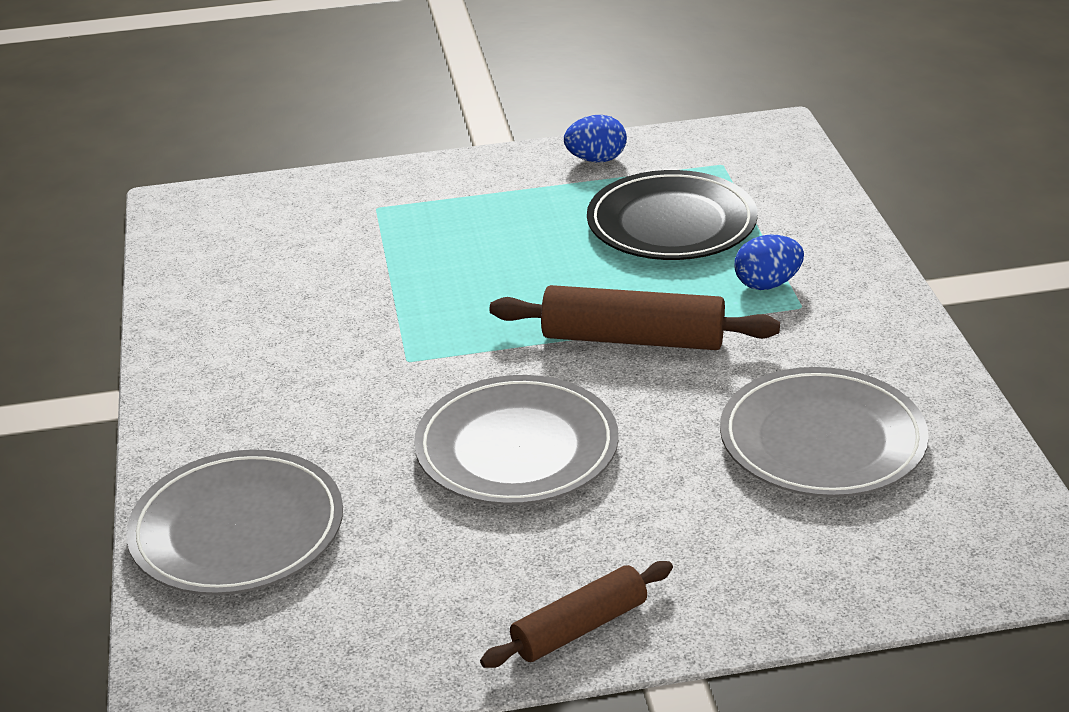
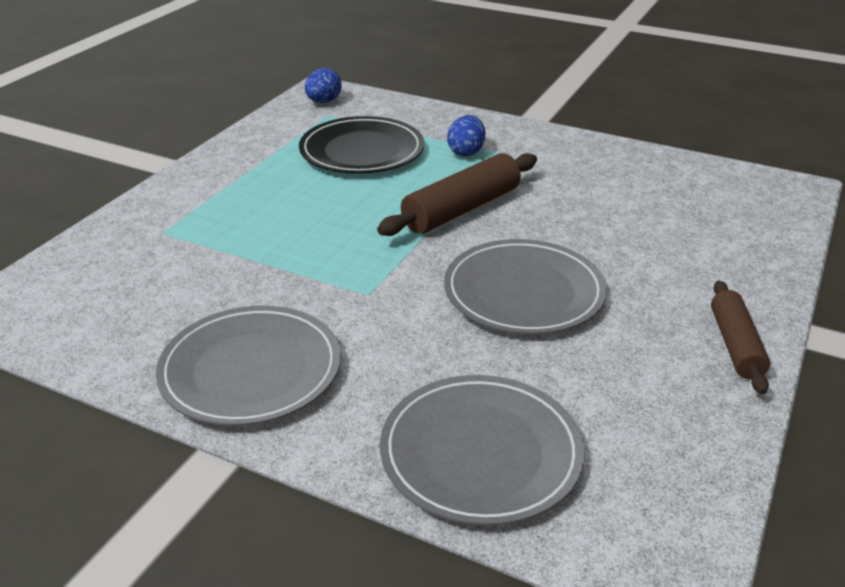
camera: 55 degrees left, 0 degrees up
(596, 160) = (253, 143): blue egg -> blue egg (323, 102)
(822, 440) = (631, 198): grey plate -> grey plate (251, 370)

